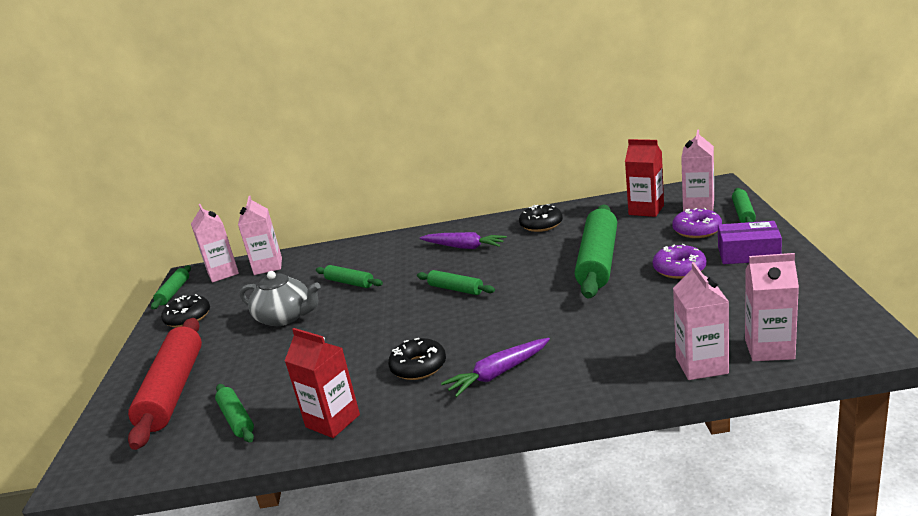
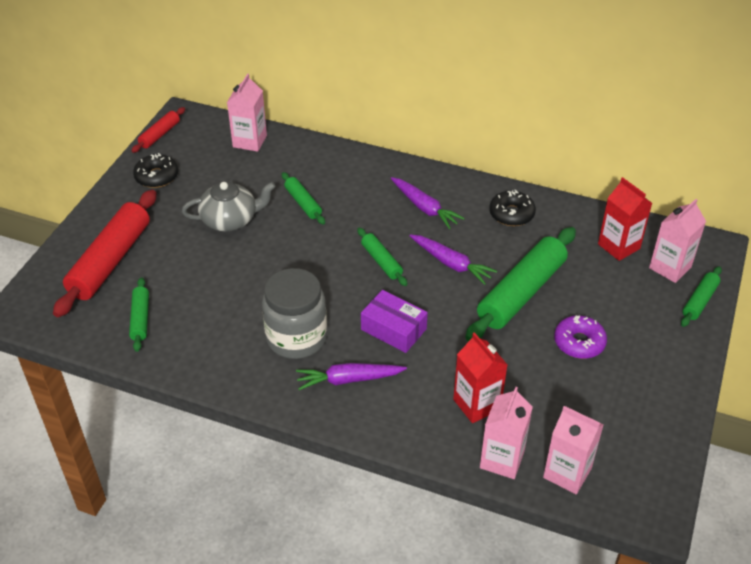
camera: 20 degrees right, 20 degrees up
(173, 292) = (159, 134): green rolling pin -> red rolling pin
(223, 273) = (209, 130): pink carton -> none
(285, 317) = (230, 220): grey teapot -> grey teapot turned 60 degrees counterclockwise
(332, 421) = (204, 360): red carton -> red carton (476, 404)
(418, 367) = (296, 338): black donut -> grey jar
(520, 268) = (451, 264): none -> purple carrot
(697, 230) = (638, 301): purple donut -> none
(748, 253) = (653, 357): purple box -> purple box (393, 329)

